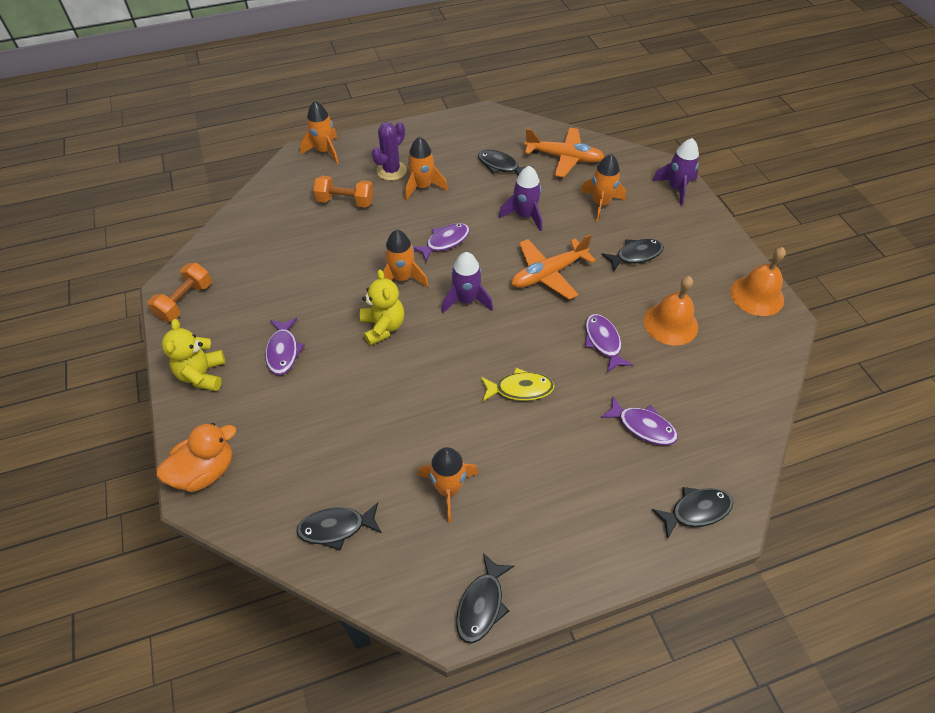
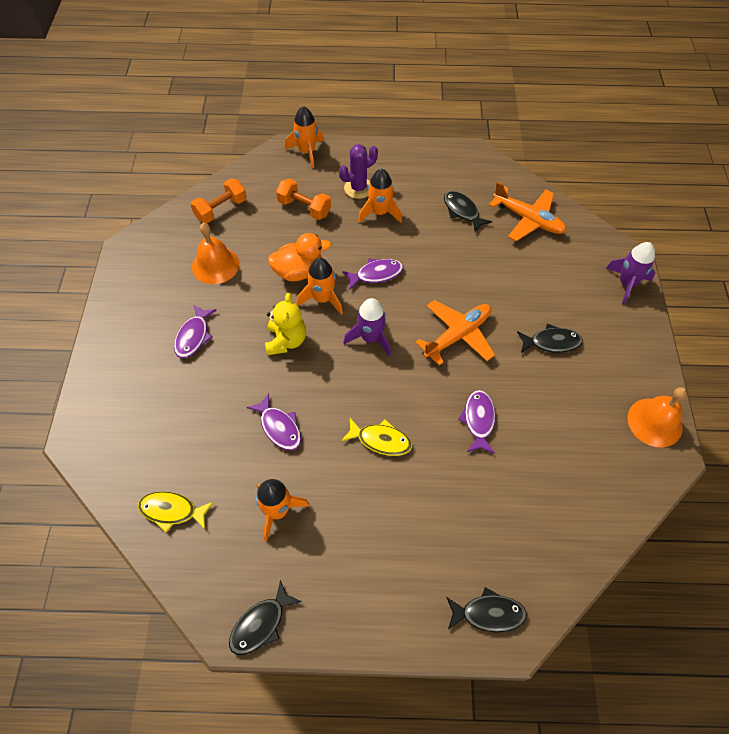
camera: 20 degrees right, 5 degrees up
(185, 301) = (133, 264): orange dumbbell -> orange dumbbell (221, 209)
(202, 375) = (121, 337): yellow teddy bear -> none
(205, 471) = (91, 423): orange duck -> orange duck (299, 271)
(336, 528) = (172, 511): black fish -> yellow fish
(524, 215) = (462, 269): purple rocket -> none
(548, 274) = (457, 335): orange plane -> orange plane turned 150 degrees clockwise
(600, 204) = (542, 278): orange rocket -> none
(643, 426) = (477, 515): purple fish -> purple fish (279, 427)
(670, 323) = (552, 423): orange bell -> orange bell (215, 265)

